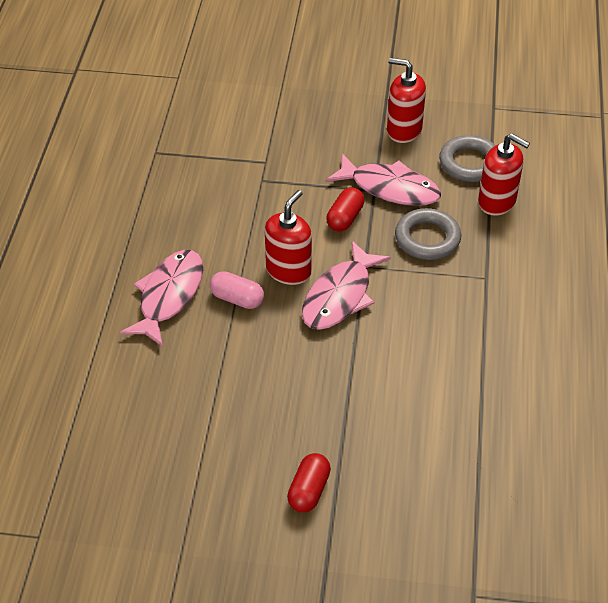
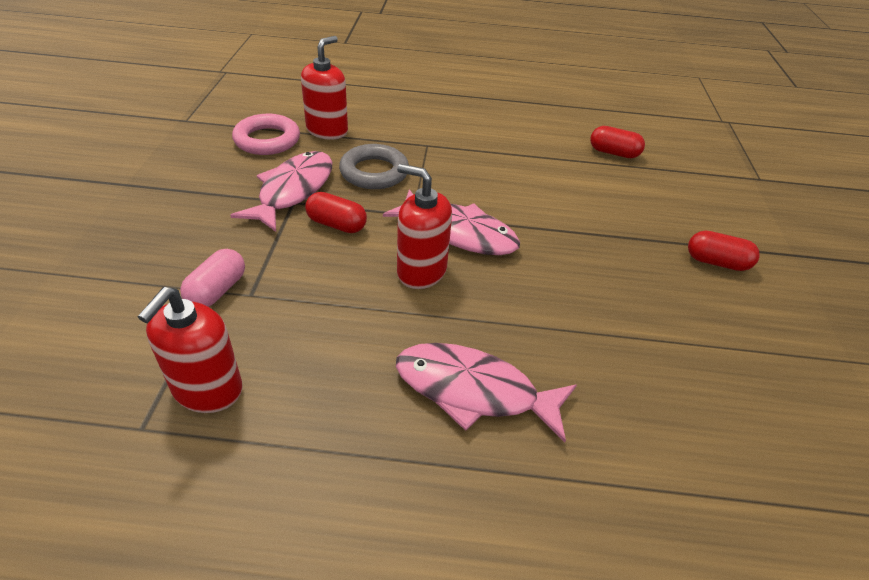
camera: 95 degrees left, 5 degrees down
(237, 299) = (471, 317): pink capsule -> pink capsule (217, 290)
(404, 130) = (197, 175): red soap dispenser -> red soap dispenser (207, 390)
(470, 163) = (267, 140): grey ring -> pink ring
(504, 445) = (613, 153): none -> red capsule

